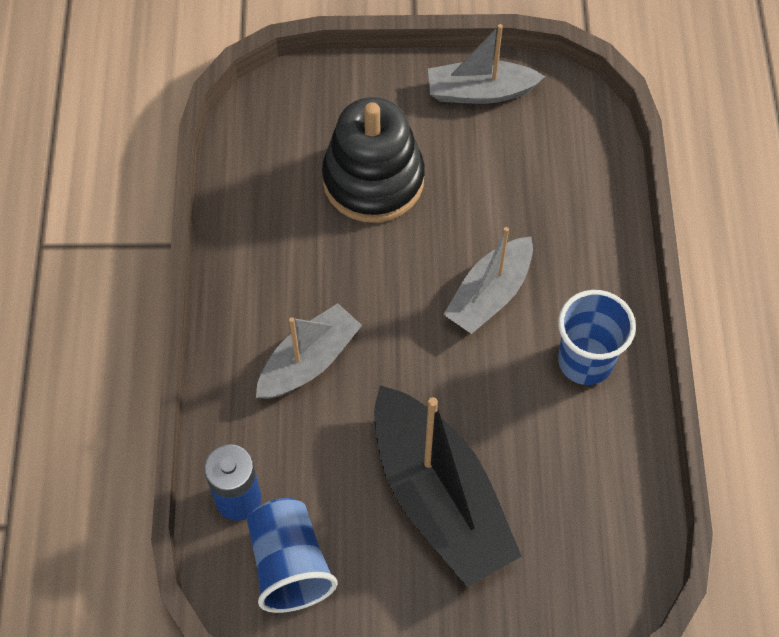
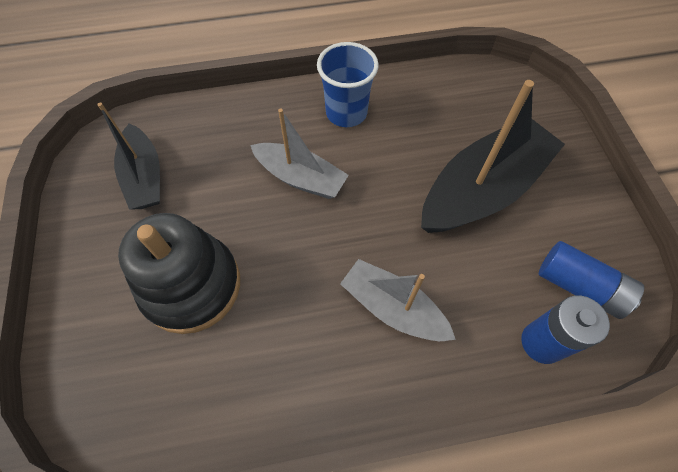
camera: 100 degrees left, 0 degrees up
(290, 564) = (579, 286): blue cup -> blue battery
(480, 92) = (92, 210): grey boat -> none
(516, 138) = (144, 177): none -> black boat

